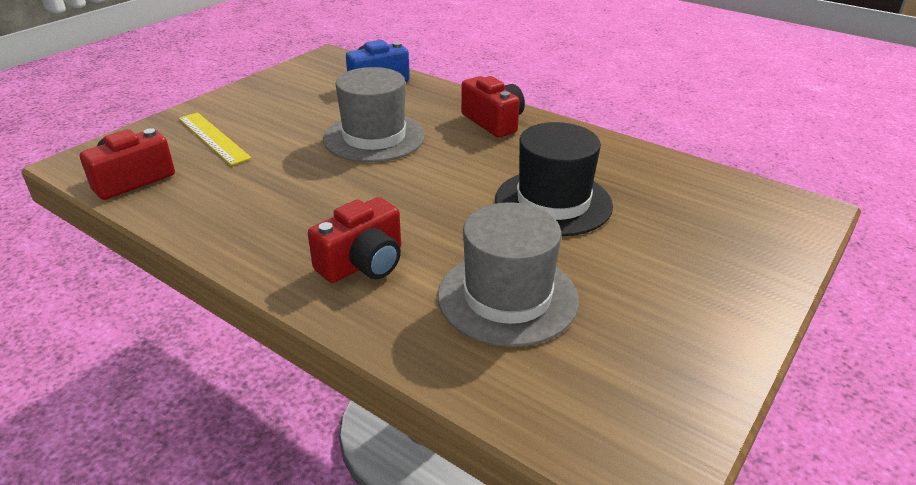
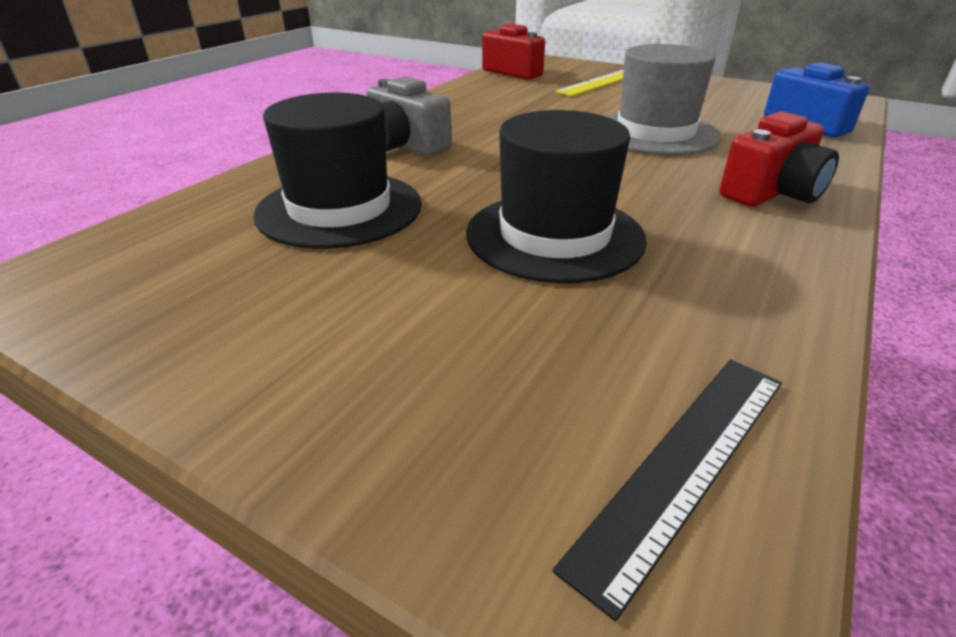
camera: 85 degrees right, 0 degrees up
(363, 263) = (404, 146): red camera -> grey camera
(507, 297) = (339, 209): grey hat -> black hat
(739, 196) = (684, 463): none -> black ruler

